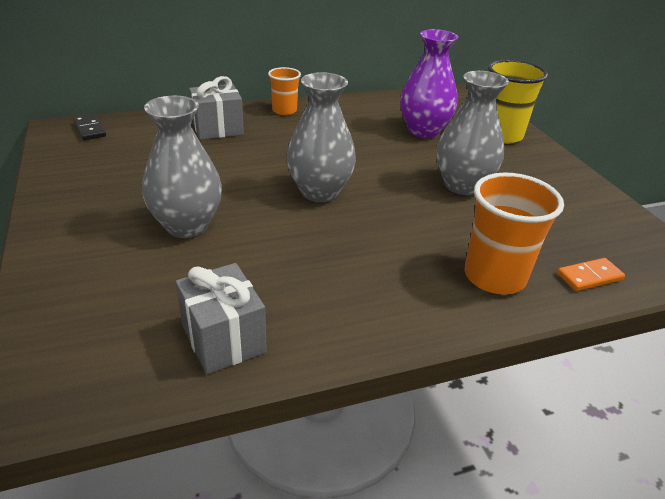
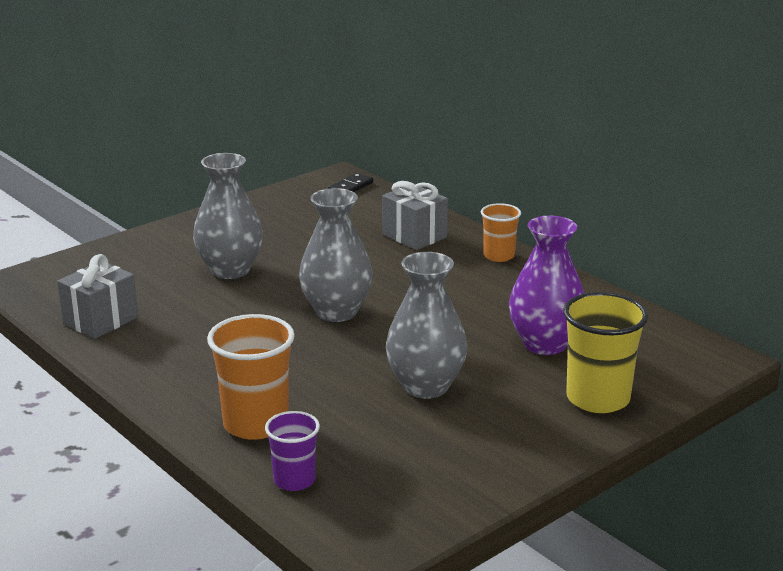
camera: 70 degrees right, 10 degrees down
(589, 277) = (294, 480): orange domino -> purple cup

